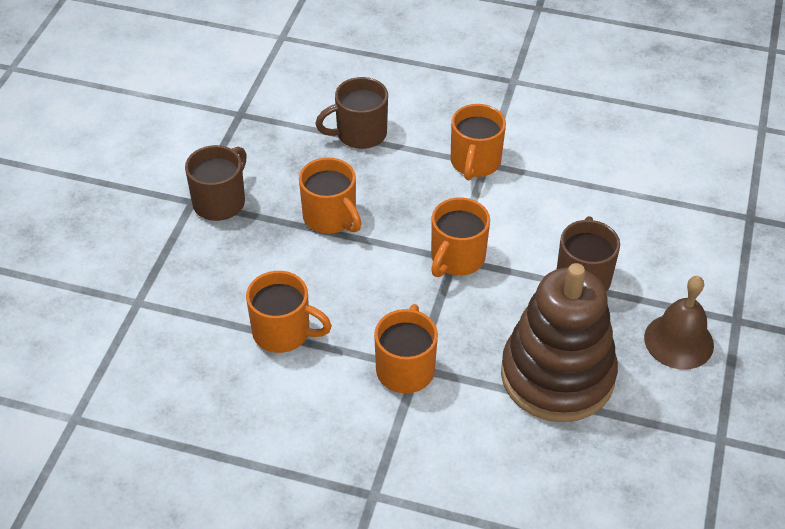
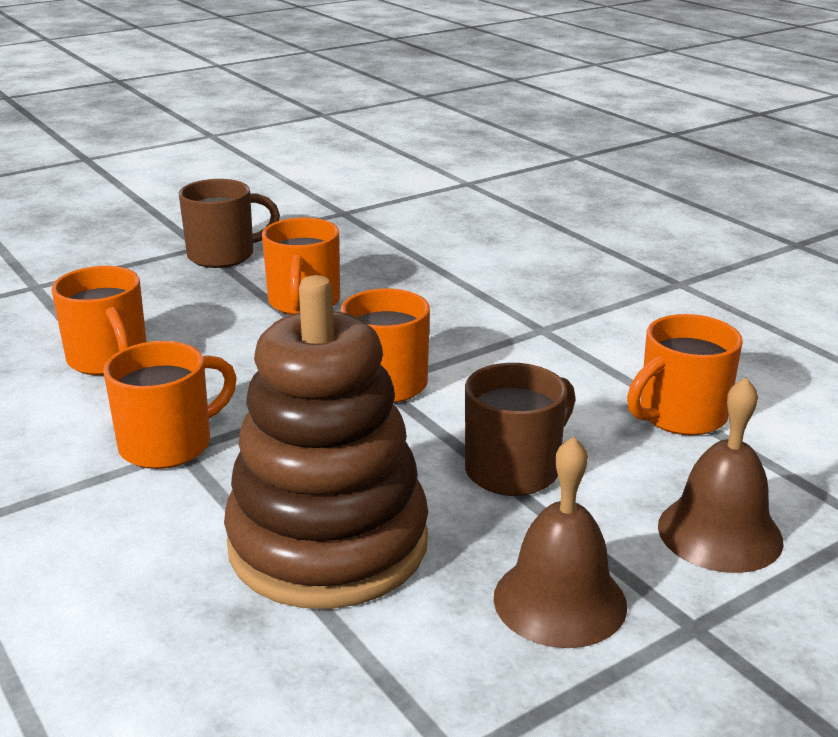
camera: 40 degrees right, 20 degrees down
(359, 134) = (436, 261): brown mug -> none
(475, 162) = (531, 324): orange mug -> orange mug (680, 416)
(699, 261) = (720, 533): none -> brown bell

